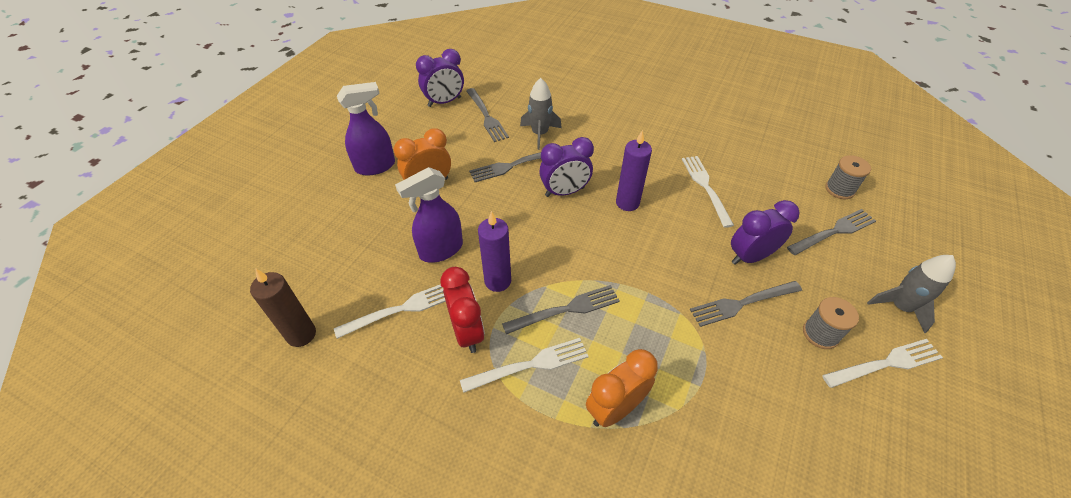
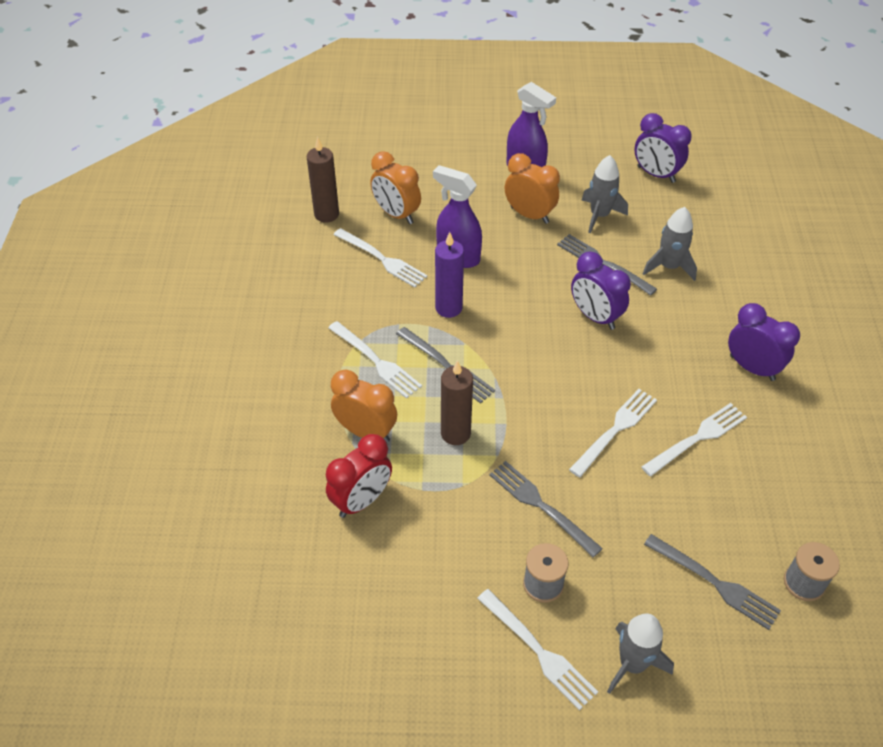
camera: 65 degrees right, 0 degrees up
(351, 275) = (396, 214): none -> orange clock
(462, 146) = (599, 215): none -> grey rocket
(467, 332) = (385, 309): red clock -> red clock (361, 500)
(486, 117) = (661, 215): grey fork -> none
(627, 203) = (618, 373): purple candle -> none
(645, 333) = (455, 433): none -> brown candle
(681, 227) = (615, 429): none -> white fork
(750, 256) = (613, 502): purple clock -> purple clock (752, 368)

